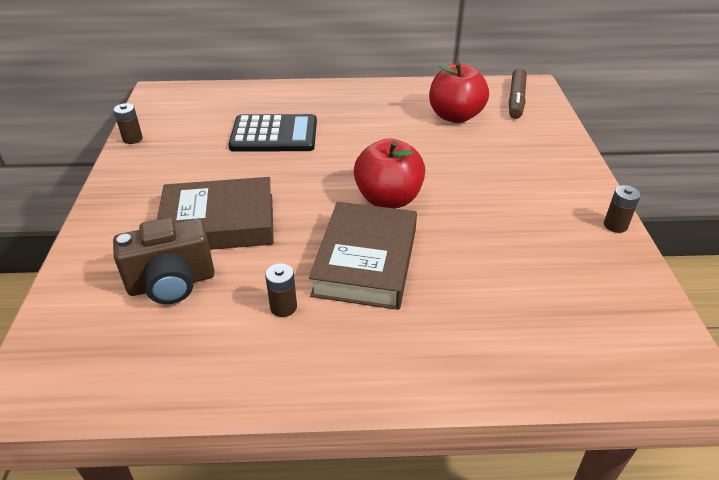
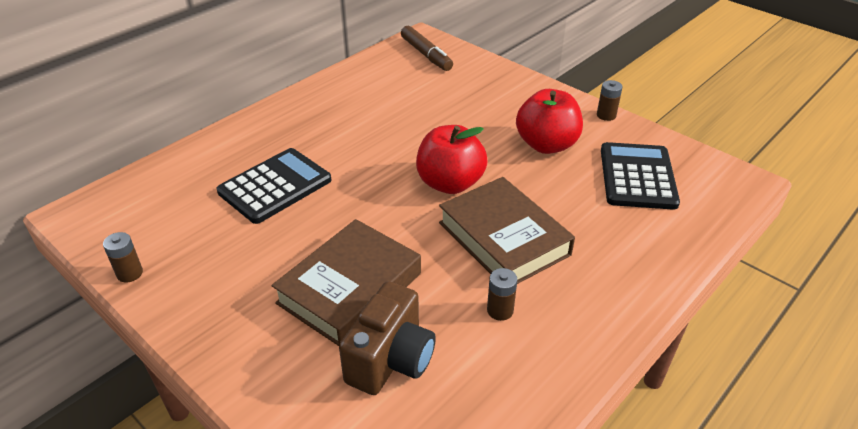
camera: 45 degrees left, 0 degrees up
(455, 116) = (402, 90): red apple -> red apple (546, 145)
(563, 292) = (637, 177): none -> black calculator

